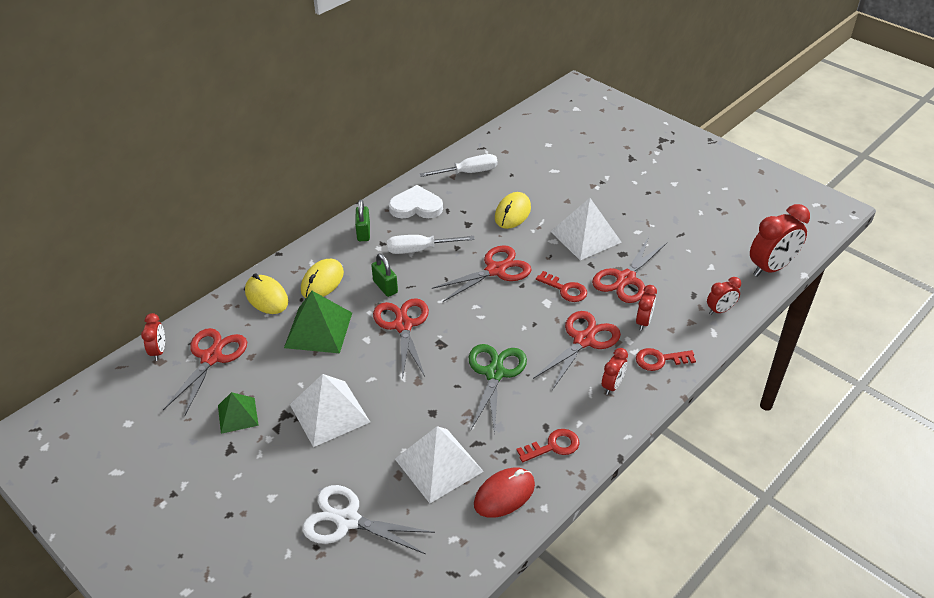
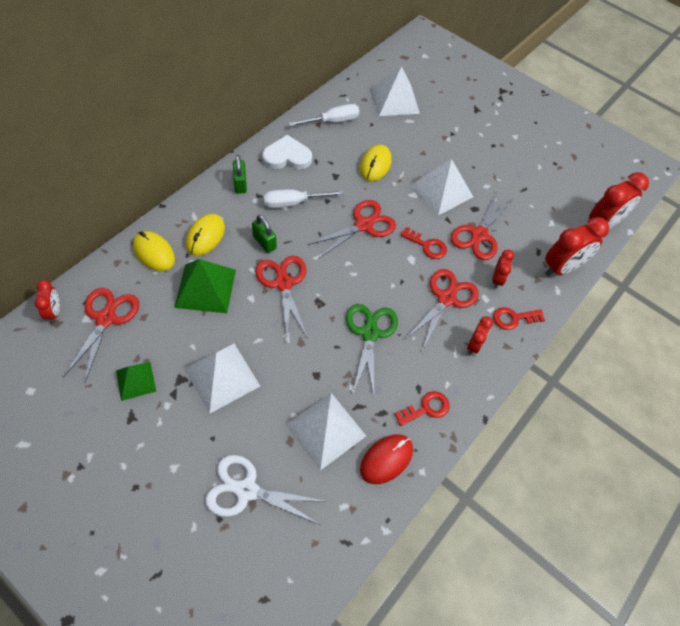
camera: 10 degrees left, 15 degrees up
(539, 151) = (395, 100): none -> white pyramid
(720, 310) = (562, 268): red clock -> red clock, size x1.85

